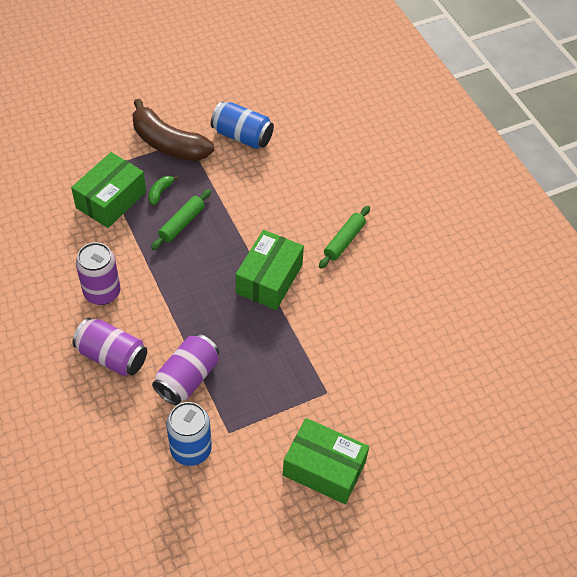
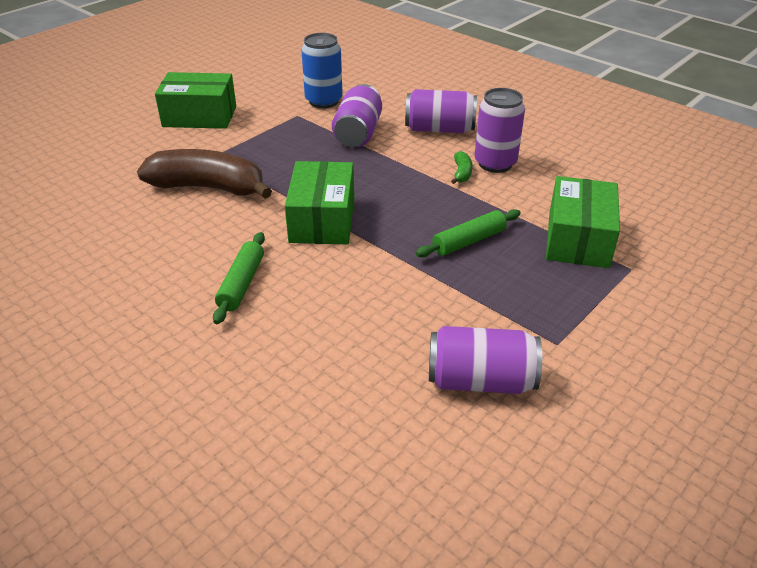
camera: 160 degrees right, 15 degrees down
(160, 192) = (527, 265): green banana -> green banana (461, 173)
(168, 143) = (580, 329): brown banana -> brown banana (209, 188)
(182, 223) = (468, 241): green rolling pin -> green rolling pin turned 45 degrees clockwise
(242, 136) = (480, 380): blue can -> purple can

